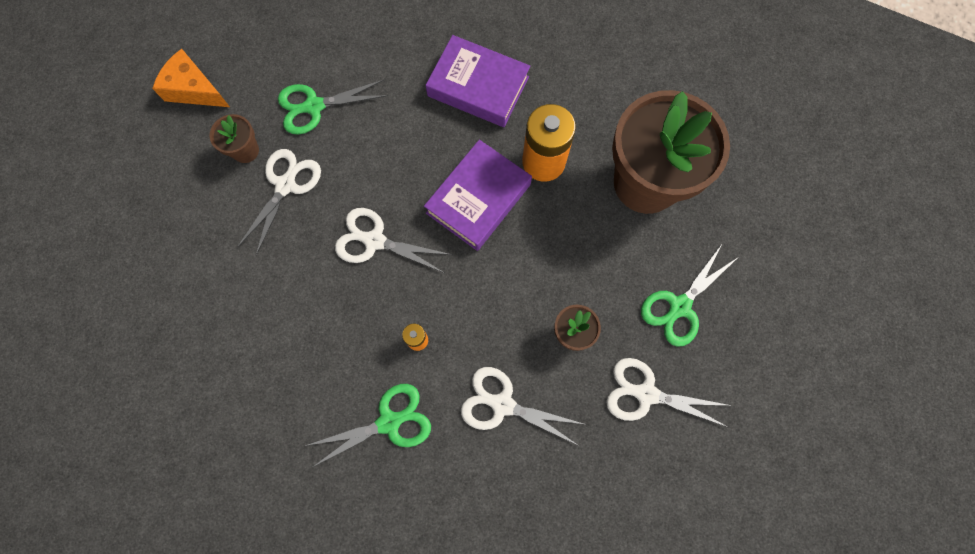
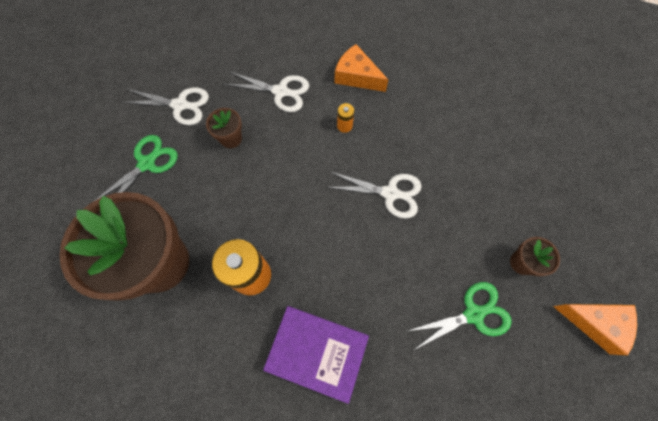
camera: 175 degrees right, 5 degrees down
(285, 185) = (476, 233): white scissors -> none
(389, 422) = (356, 76): green scissors -> orange cheese
(478, 199) = (308, 236): purple book -> none

